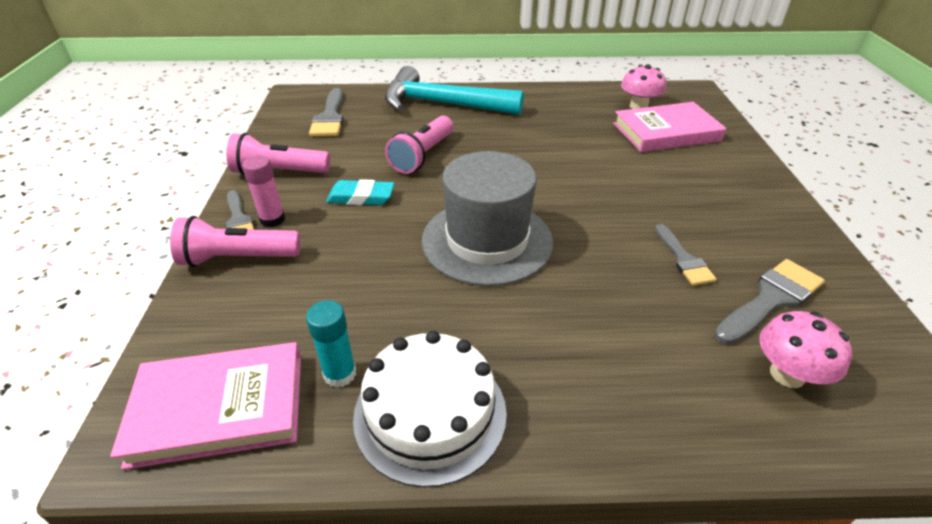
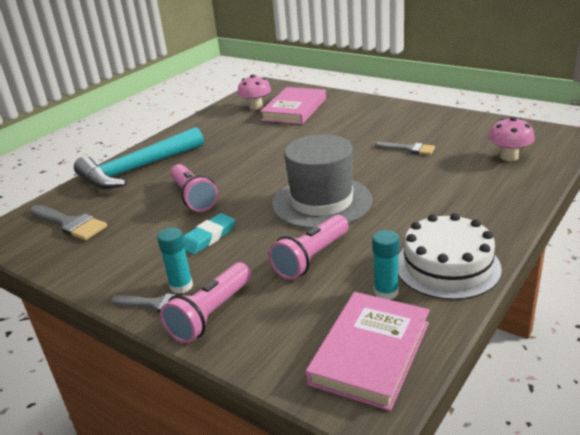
camera: 50 degrees left, 10 degrees down
(272, 220) = (181, 286): pink glue stick -> turquoise glue stick
(279, 172) = (116, 269): pink flashlight -> pink flashlight (312, 258)
(770, 299) = (460, 140): grey brush -> none

